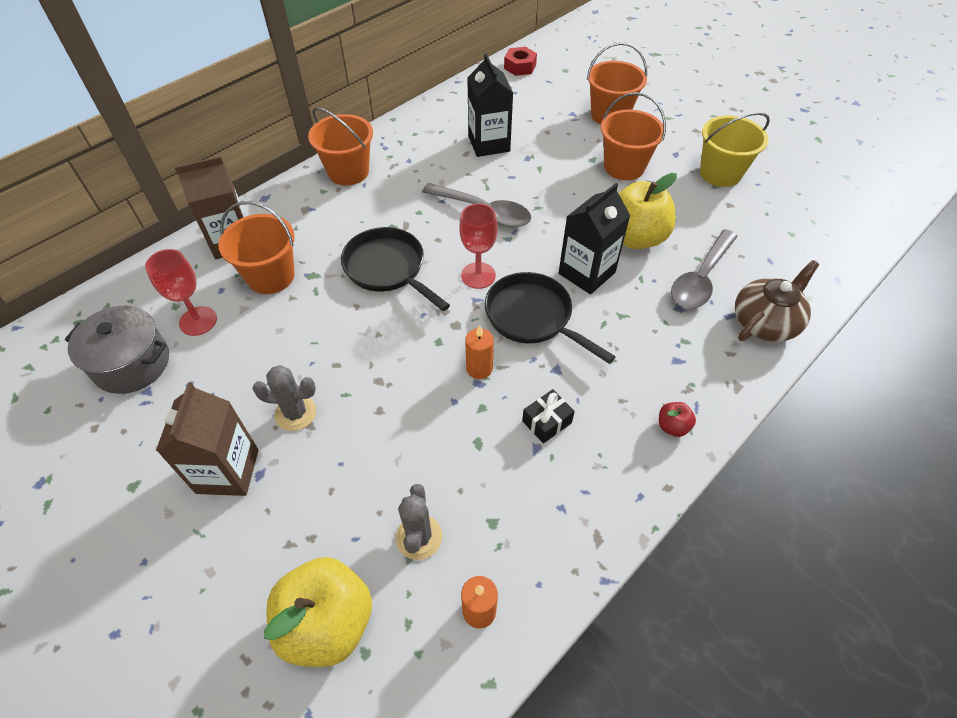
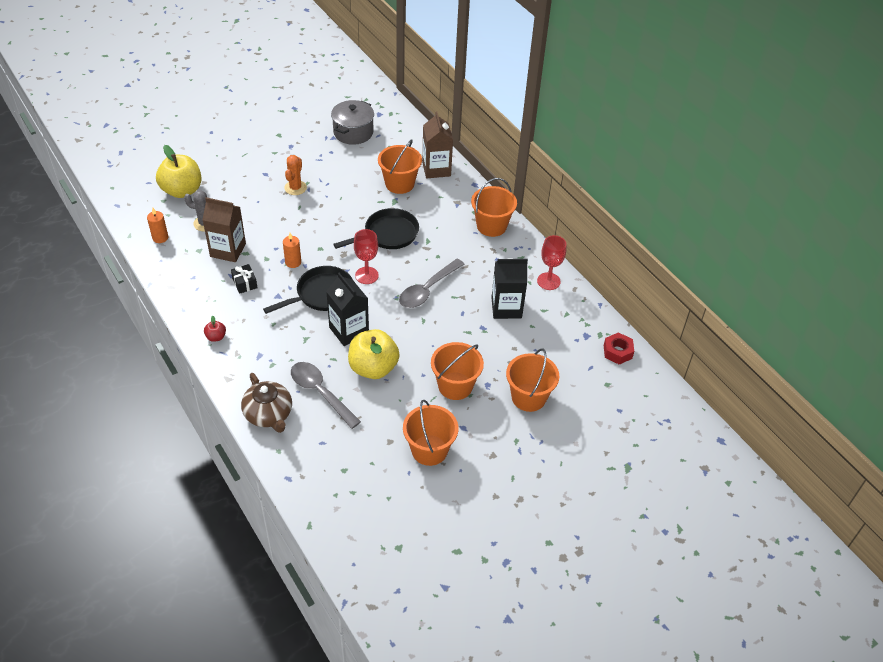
camera: 100 degrees right, 5 degrees down
(198, 321) = (374, 155): red goblet -> red goblet (548, 281)
(227, 471) = (272, 164): brown carton -> brown carton (228, 250)
(295, 413) = (295, 188): grey cactus -> orange cactus
(720, 173) = (429, 450): yellow bucket -> orange bucket

